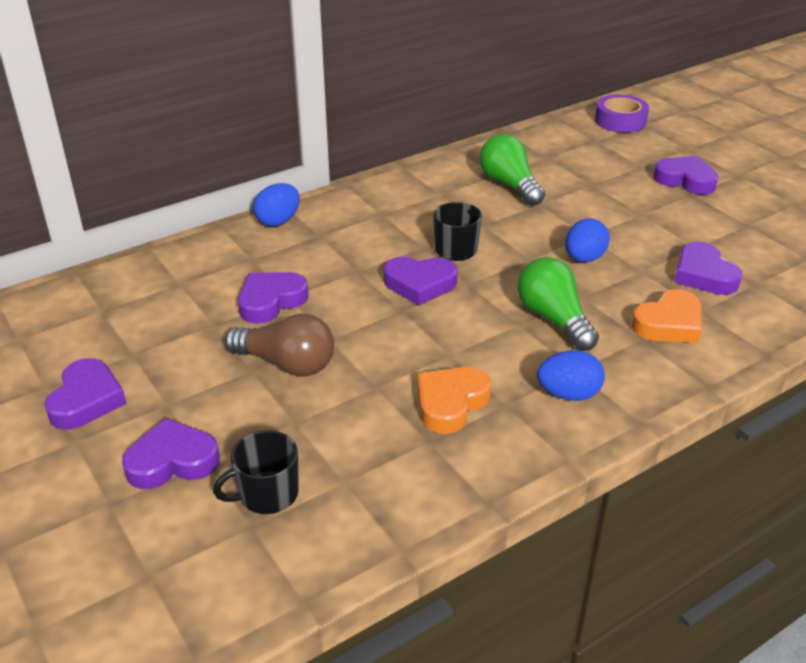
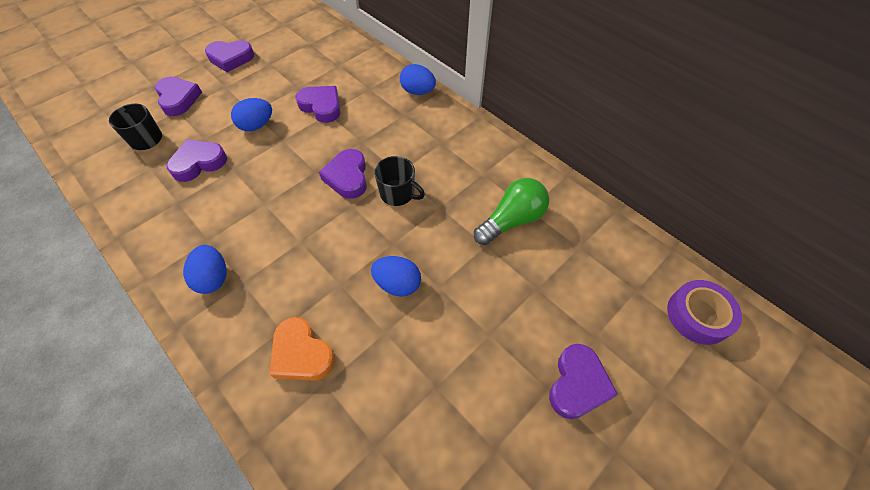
camera: 80 degrees right, 20 degrees up
(287, 364) = (257, 125): brown light bulb -> blue egg
(450, 403) = (211, 209): orange heart -> none
(553, 319) = (306, 264): green light bulb -> none
(703, 275) = (383, 391): purple heart -> purple heart (199, 163)

